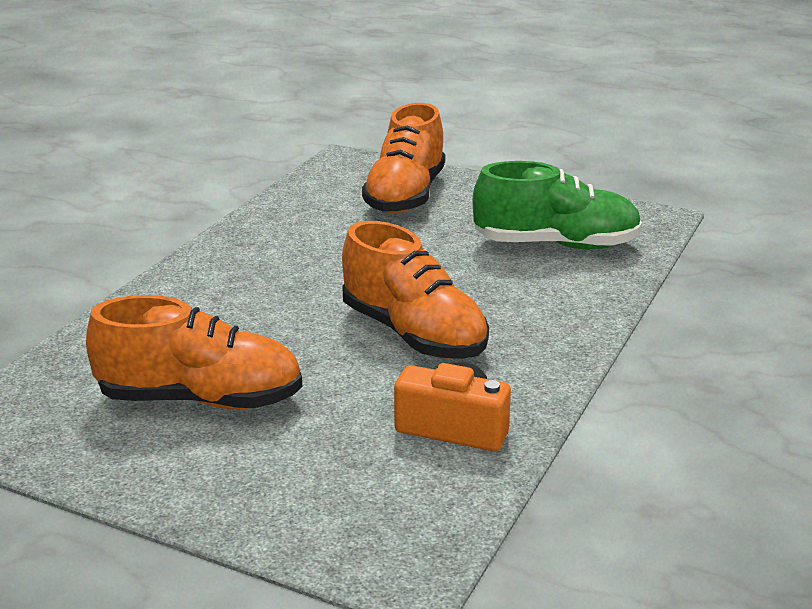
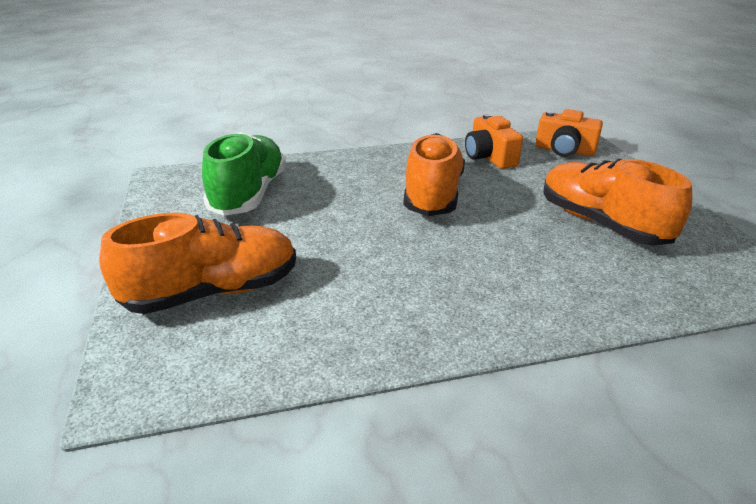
camera: 130 degrees left, 5 degrees up
(383, 514) = (564, 150): none -> orange camera
(556, 245) = (249, 194): green shoe -> green shoe turned 45 degrees clockwise

